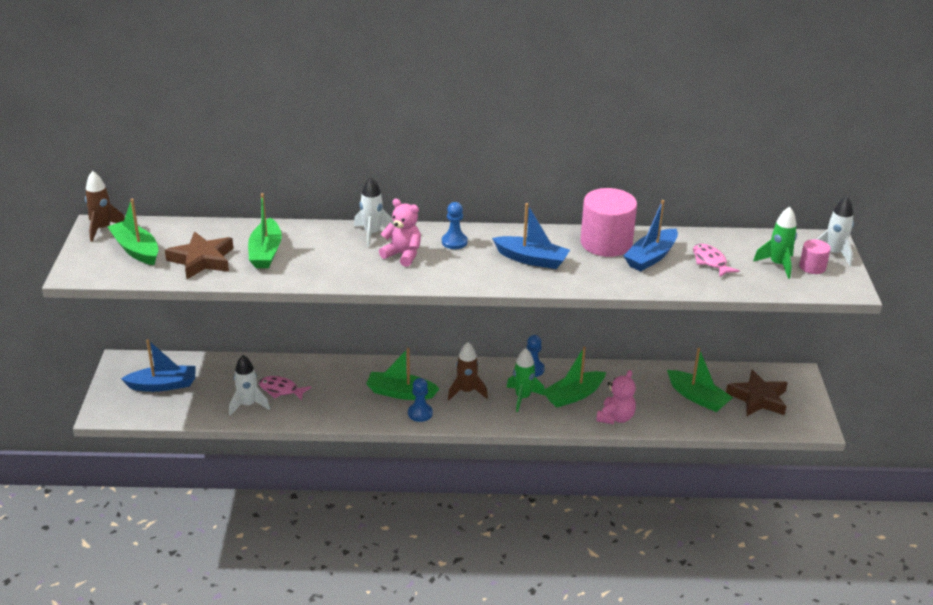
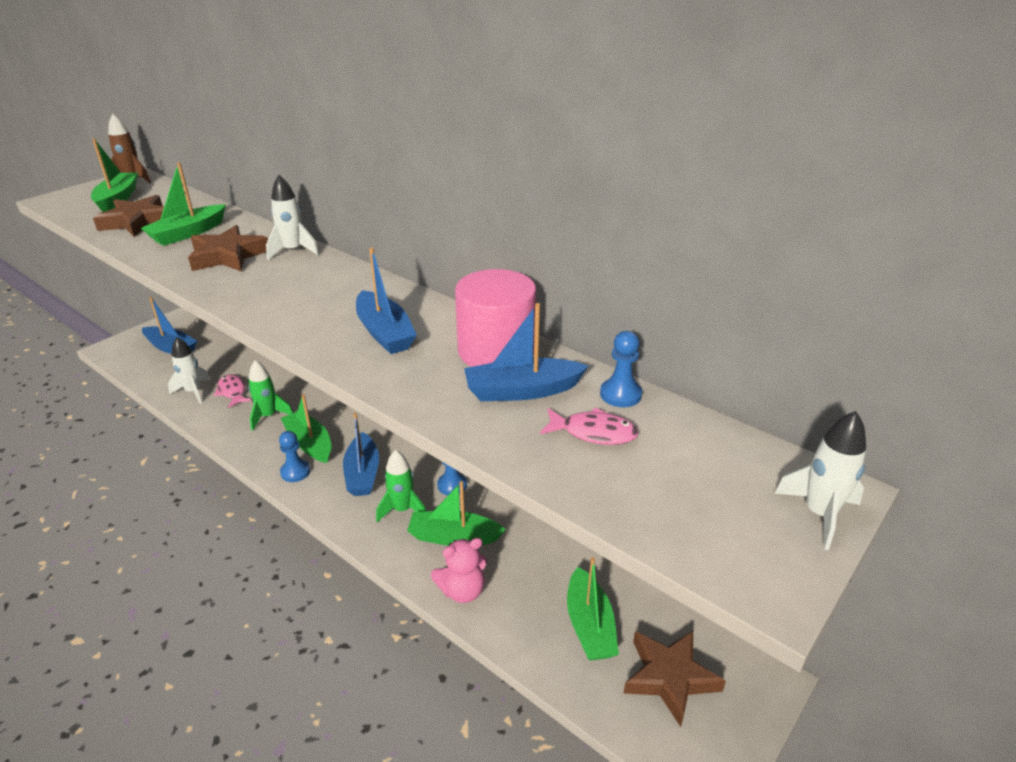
camera: 40 degrees right, 0 degrees up
(334, 255) = (228, 256): none -> brown star
(403, 255) = (279, 278): pink teddy bear -> none
(454, 242) = (345, 285): blue pawn -> blue pawn (620, 394)
(466, 391) = (362, 473): brown rocket -> blue boat
(710, 262) = (593, 433): pink fish -> pink fish turned 90 degrees clockwise
(778, 265) = (692, 485): green rocket -> green rocket (268, 416)
(812, 267) = (749, 517): pink cylinder -> none

